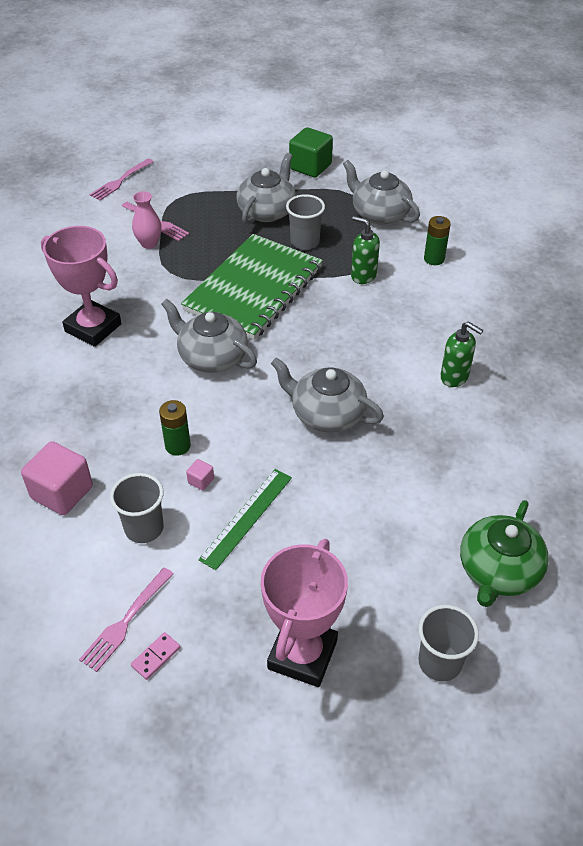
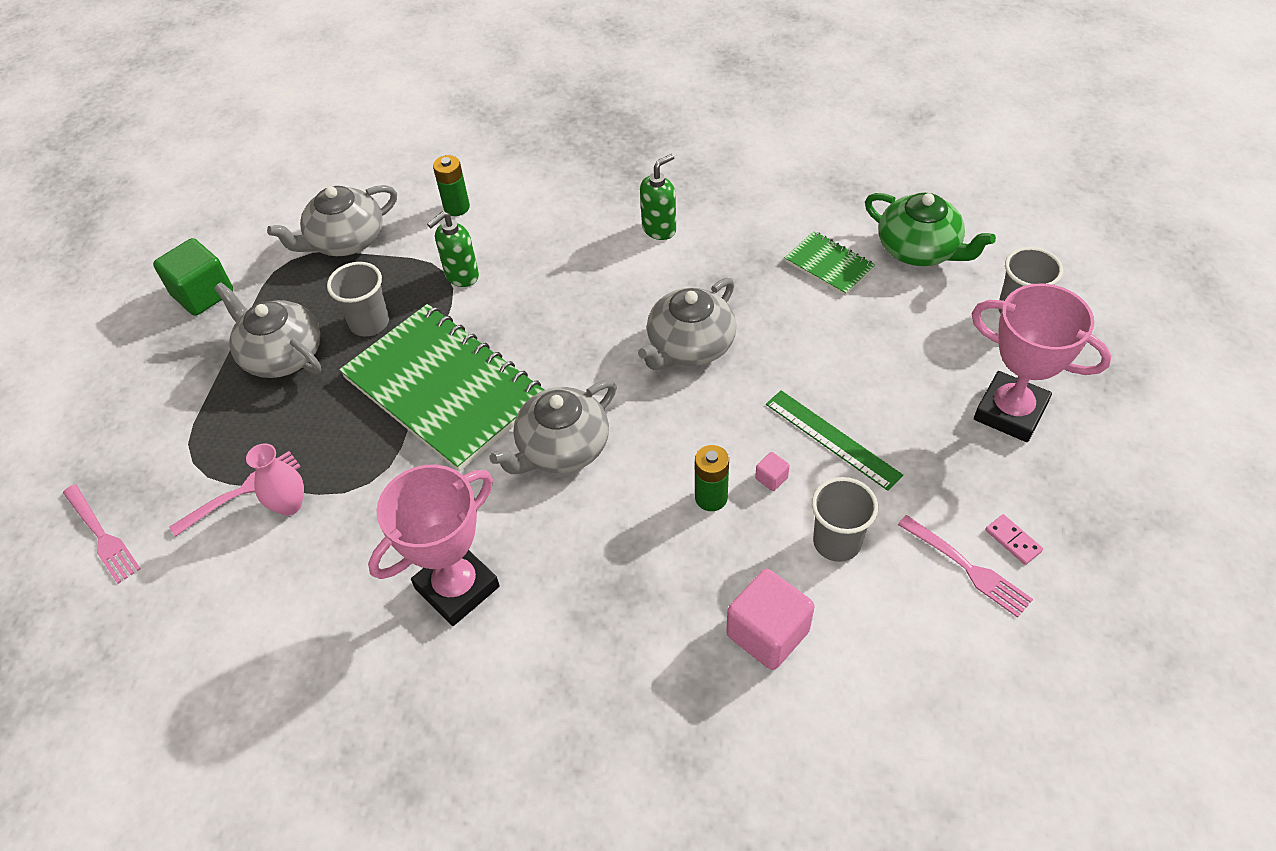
camera: 75 degrees left, 5 degrees up
(451, 499) = (829, 265): none -> green notebook

